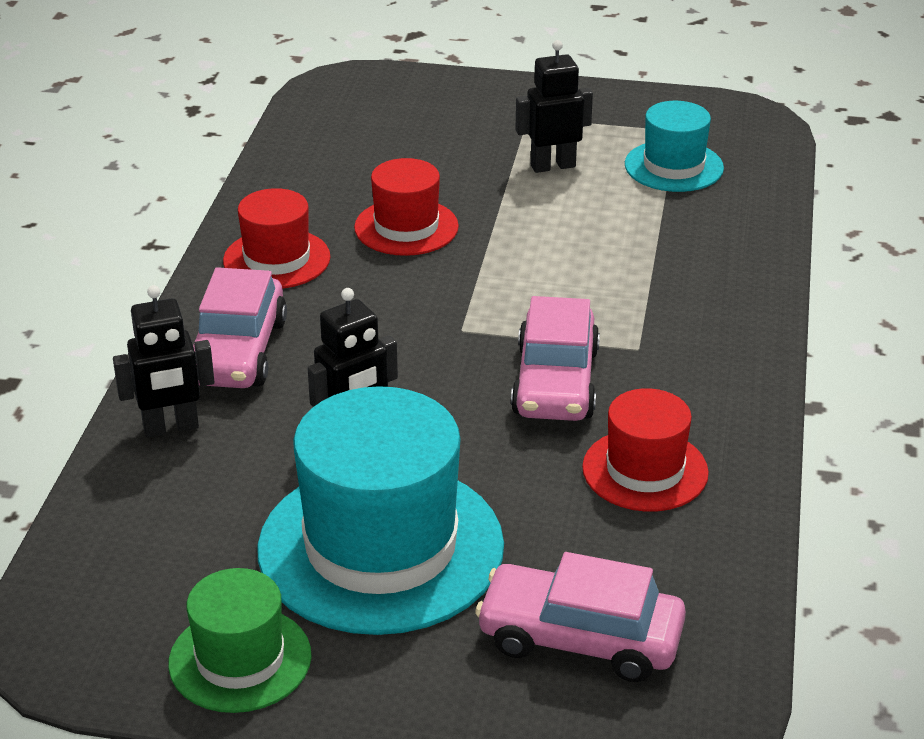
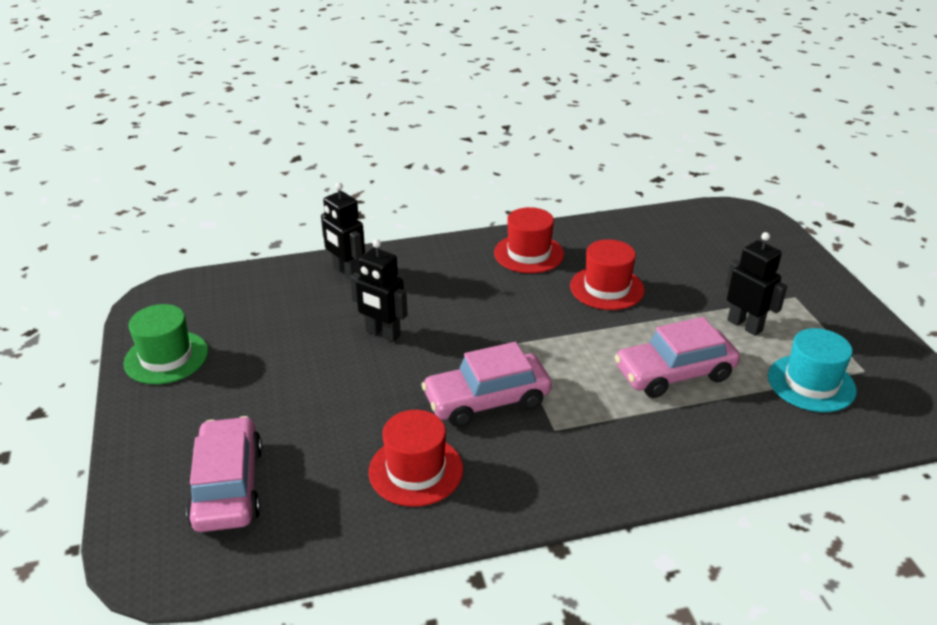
camera: 65 degrees right, 0 degrees up
(238, 352) = (429, 270): pink car -> pink car (674, 373)
(381, 547) = (280, 377): turquoise hat -> none

